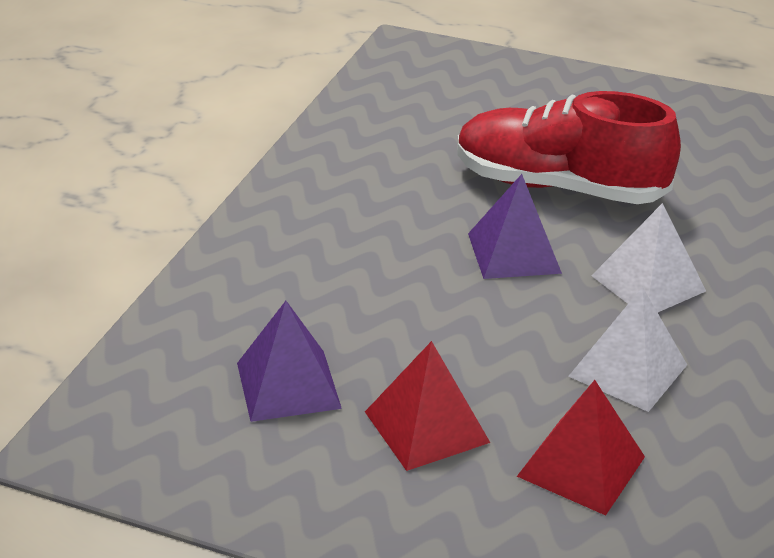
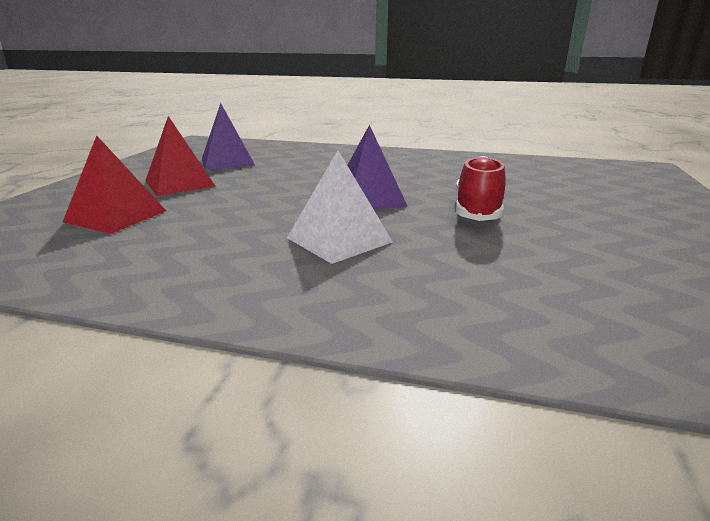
camera: 85 degrees right, 10 degrees down
(558, 187) = (477, 210): red shoe -> red shoe, size x0.61
(628, 370) = (215, 230): white pyramid -> none

